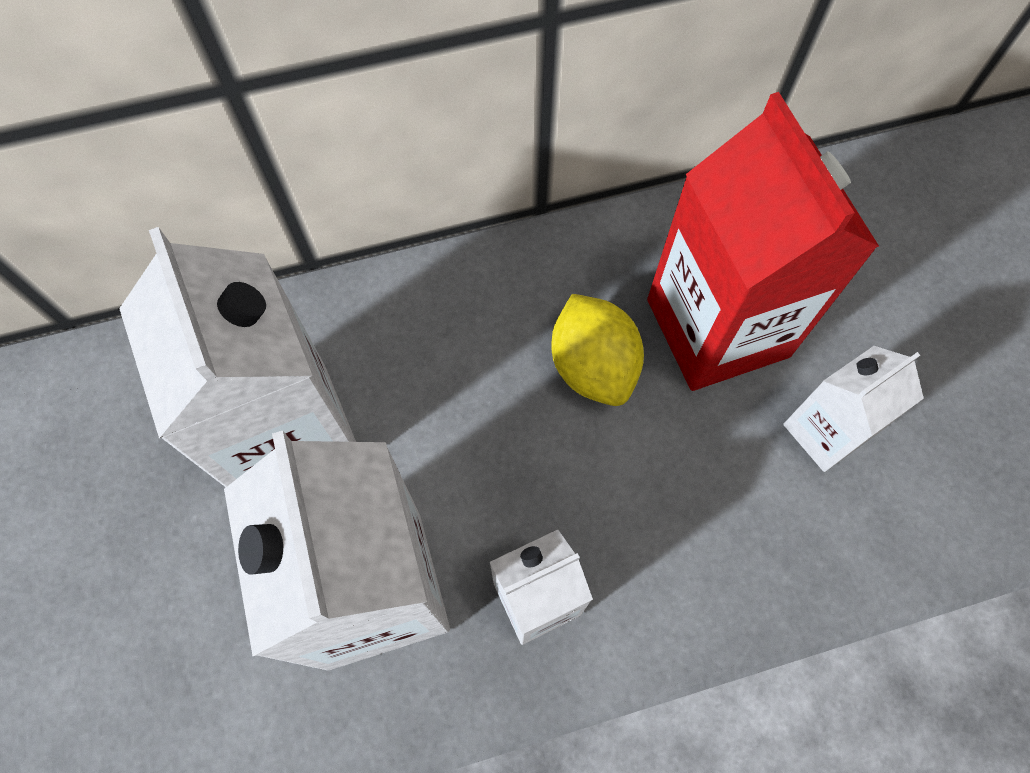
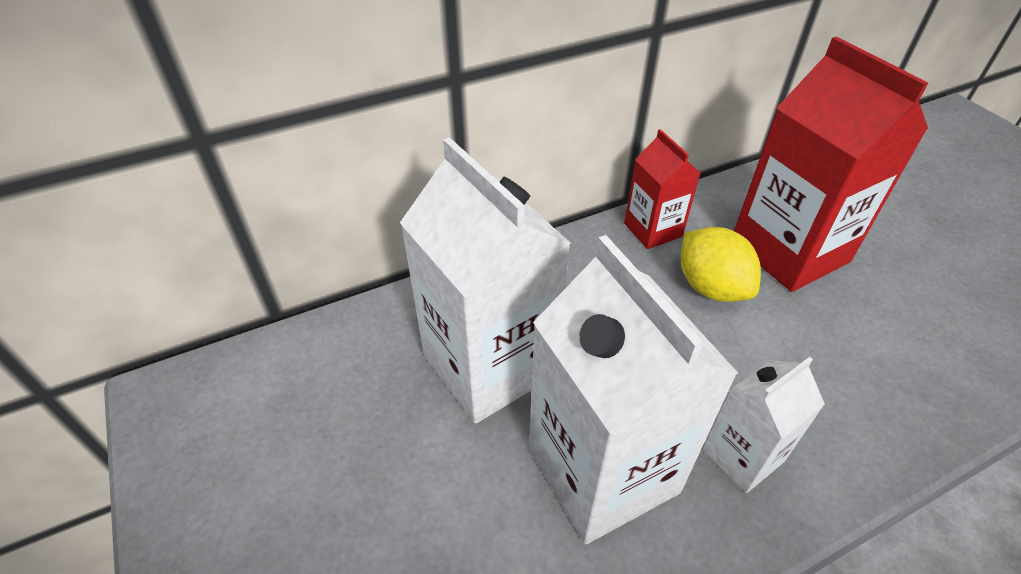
camera: 10 degrees left, 20 degrees down
(553, 266) = (653, 230): none -> red carton
(825, 432) = (902, 304): white carton -> none

